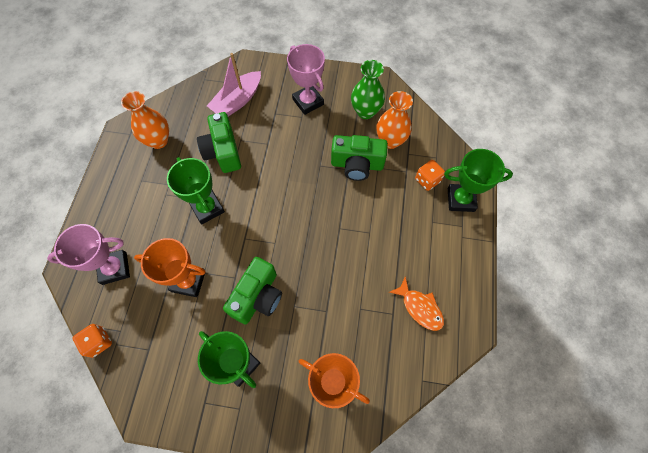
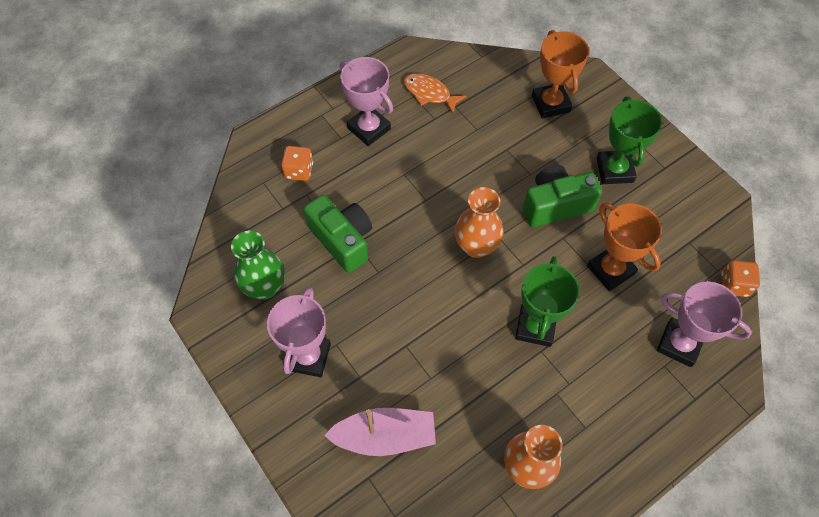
camera: 135 degrees left, 5 degrees down
(223, 152) = (463, 380): green camera -> none
(390, 141) = (282, 234): orange vase -> orange vase (476, 246)
(420, 307) = (429, 93): orange fish -> orange fish turned 60 degrees counterclockwise
(424, 243) = (369, 128): none -> pink trophy
(460, 199) = (294, 132): green trophy -> none

